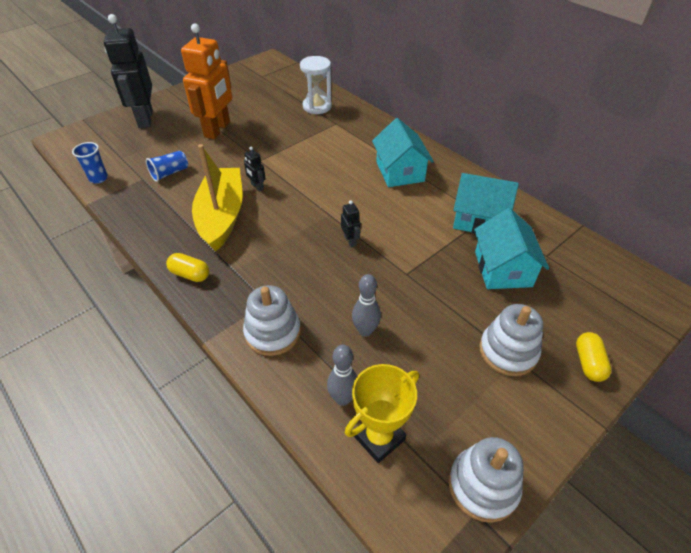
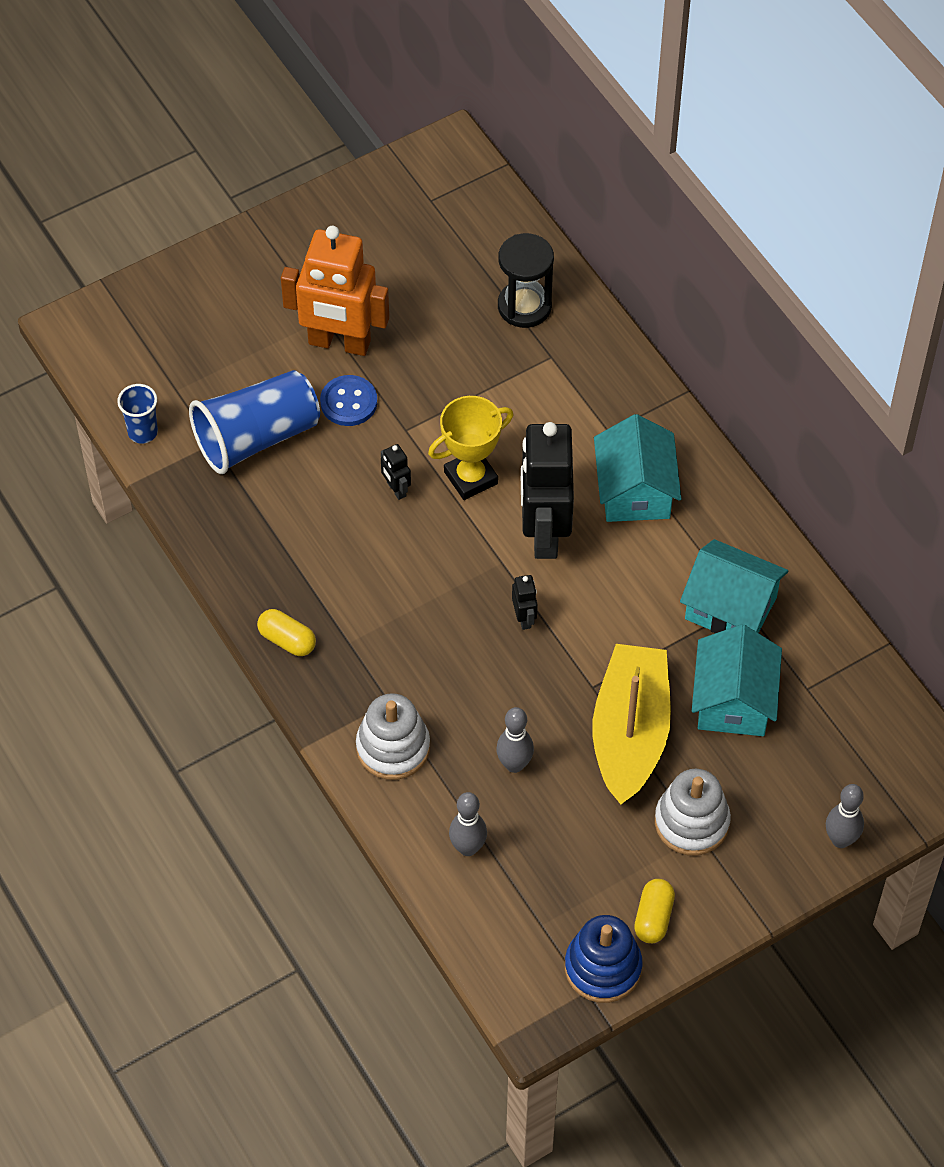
camera: 10 degrees right, 10 degrees up
(145, 119) = (211, 296): black robot -> black robot (544, 533)
(170, 173) = (256, 437): blue cup -> blue cup, size x1.98
(217, 129) = (339, 343): orange robot -> orange robot turned 75 degrees clockwise
(222, 216) = (336, 541): yellow boat -> yellow boat (630, 733)
(225, 152) = (349, 402): none -> blue button
(317, 106) = (524, 306): white hourglass -> black hourglass
(379, 437) = (500, 899): yellow trophy -> yellow trophy (470, 478)
(483, 486) = (603, 967): white stacking toy -> blue stacking toy
(588, 363) = (788, 854): yellow capsule -> yellow capsule (653, 917)
(620, 347) = (840, 840): none -> grey bowling pin

